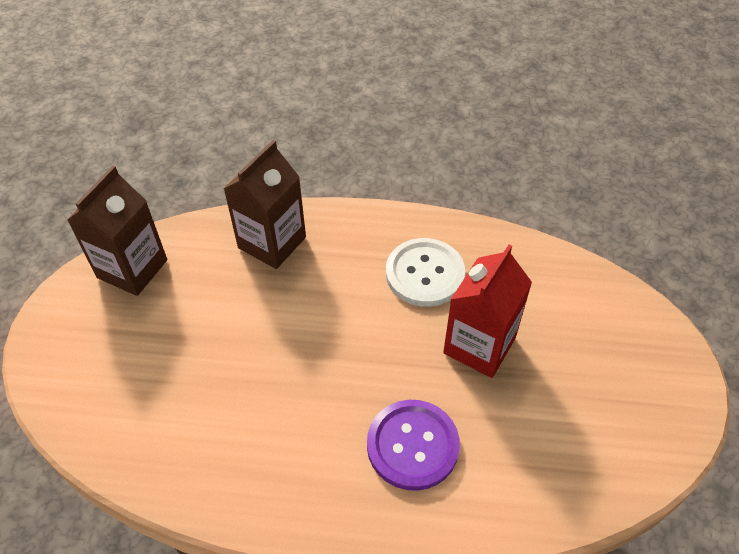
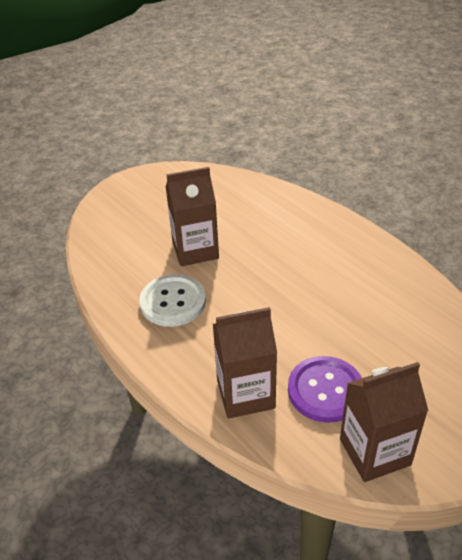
camera: 135 degrees left, 10 degrees down
(412, 445) = (283, 234): purple button -> purple button (325, 390)
(479, 345) = (195, 250): red carton -> brown carton

